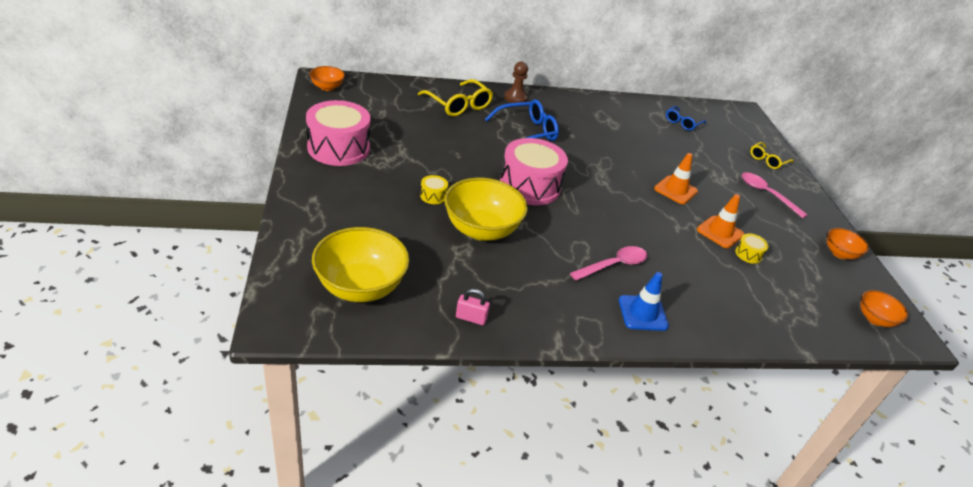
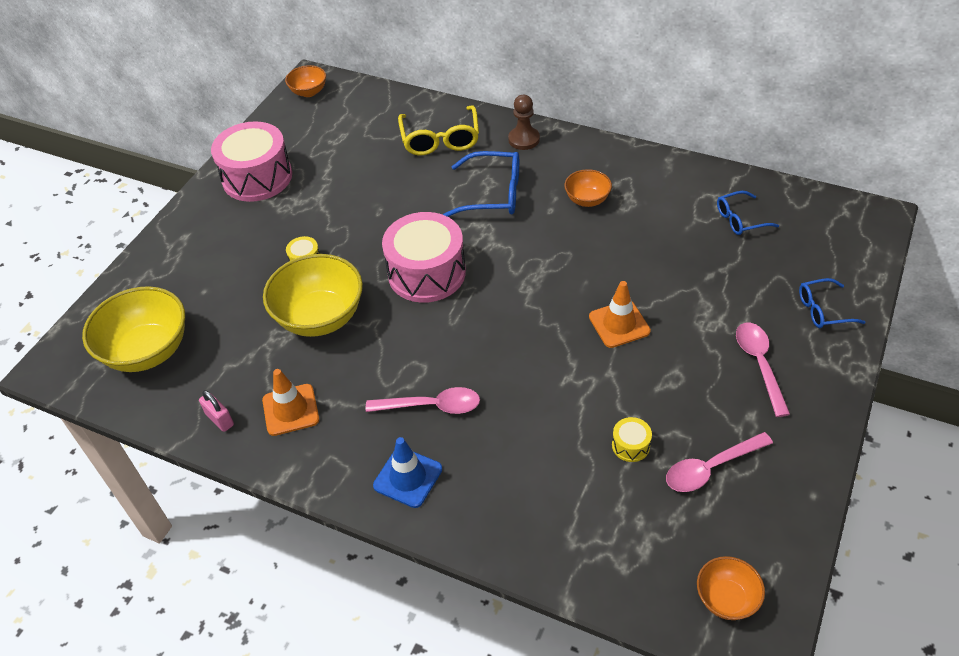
camera: 40 degrees right, 10 degrees up
(720, 232) = (621, 402): orange traffic cone -> orange traffic cone (290, 410)
(767, 160) = (823, 310): yellow glasses -> blue glasses
(798, 254) = (711, 468): none -> pink spoon
(839, 253) = (781, 488): orange bowl -> orange bowl (587, 200)

